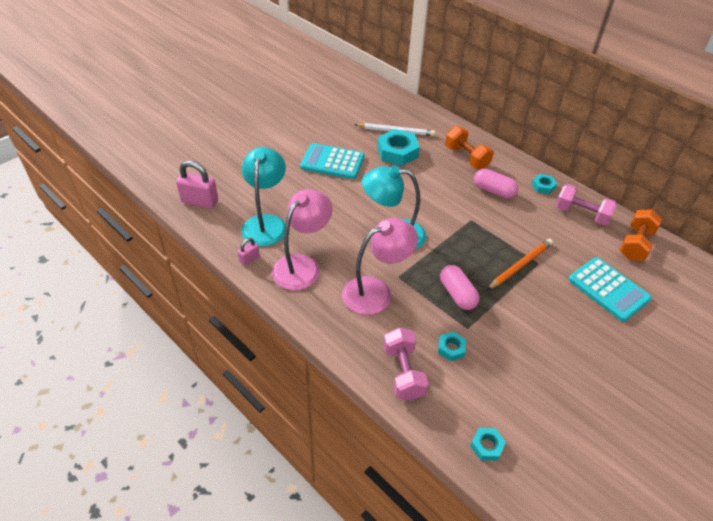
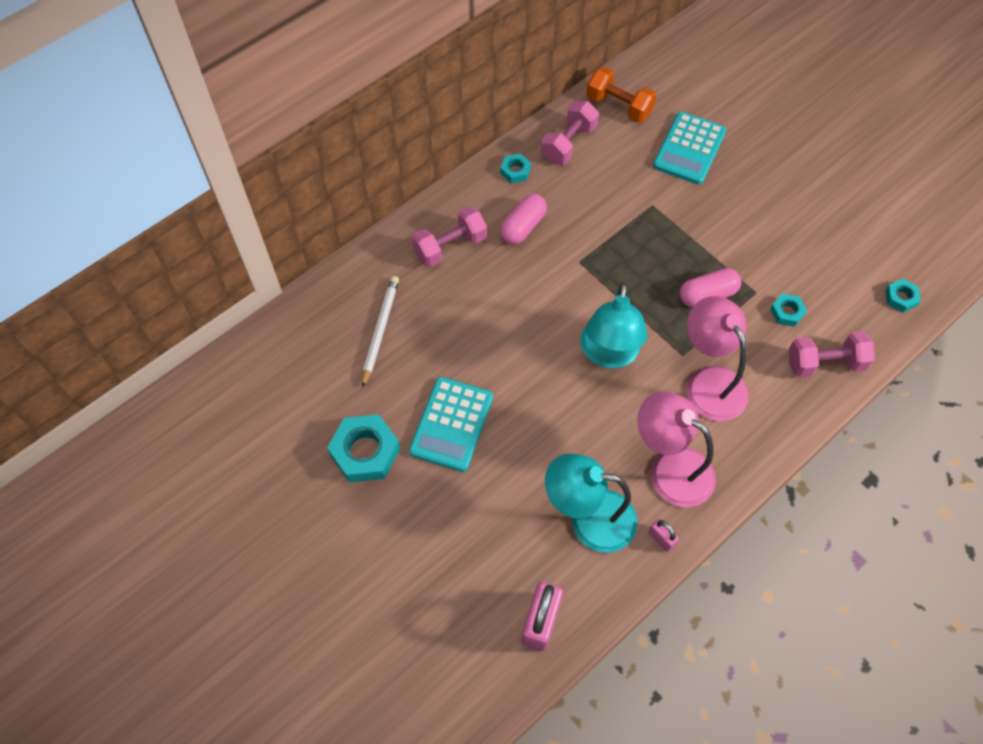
camera: 85 degrees left, 15 degrees up
(397, 152) = (432, 333): turquoise nut -> turquoise nut (365, 452)
(466, 157) = (450, 247): orange dumbbell -> pink dumbbell
(520, 265) = (657, 223): orange pencil -> none
(608, 289) = (689, 149): turquoise calculator -> turquoise calculator turned 150 degrees clockwise

